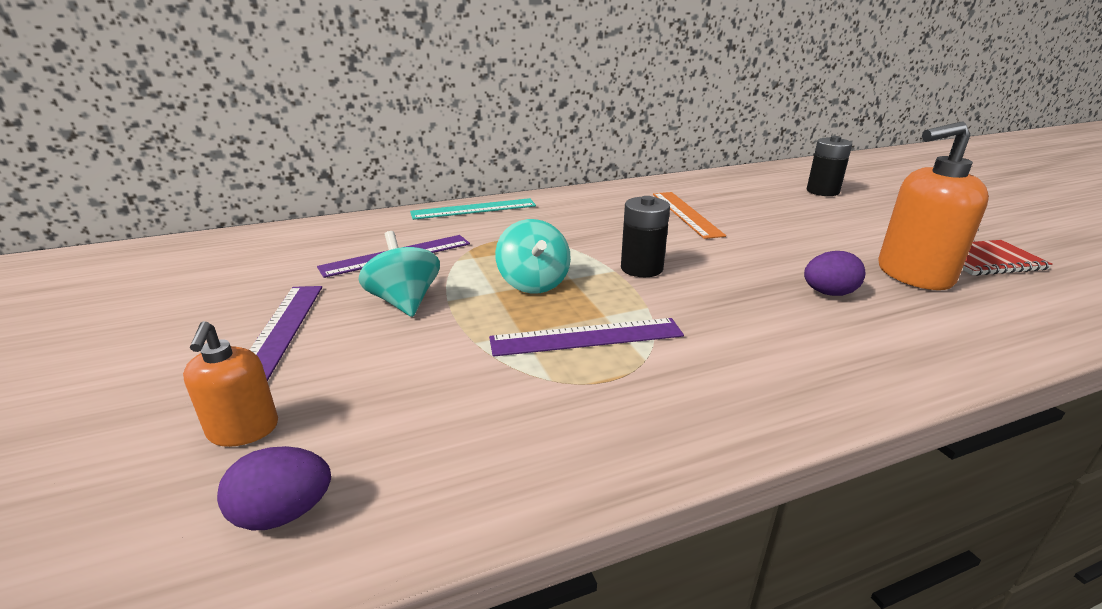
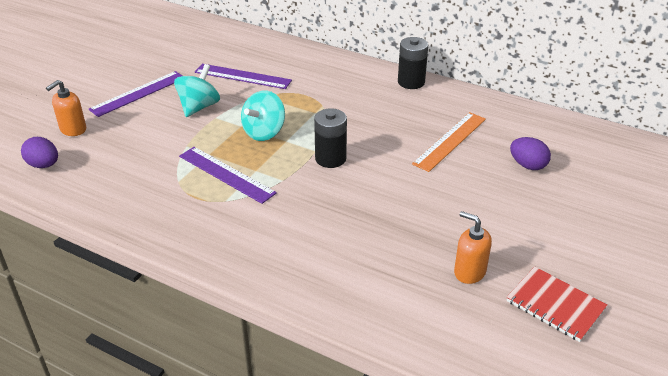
camera: 50 degrees right, 10 degrees up
(474, 209) = (337, 63): turquoise ruler -> none
(822, 191) = (612, 187): black battery -> black battery (411, 82)
(828, 293) = (385, 240): purple egg -> purple egg (527, 165)
(913, 275) = (469, 272): orange soap dispenser -> orange soap dispenser, size x0.57

